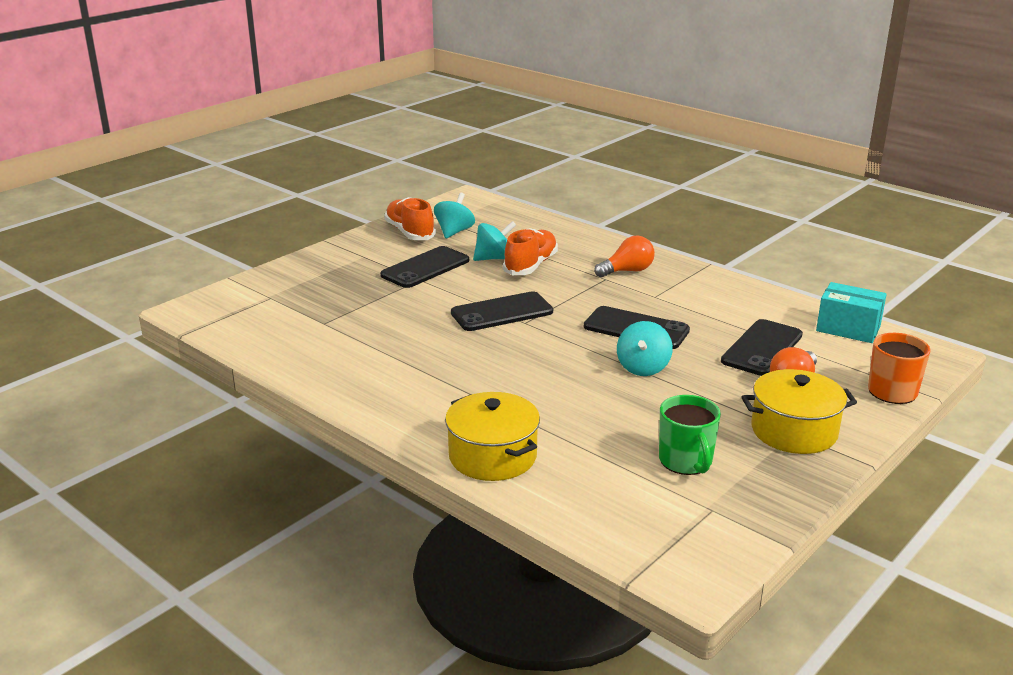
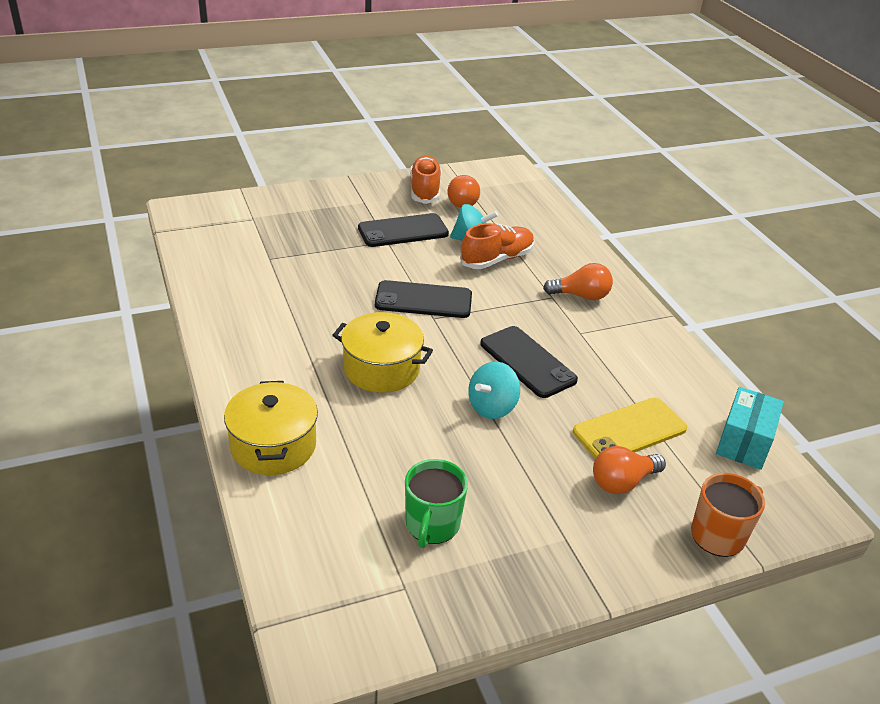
camera: 25 degrees right, 10 degrees up
(454, 232) = (463, 201): turquoise spinning top -> orange light bulb
(762, 348) = (629, 430): black phone -> yellow phone
(794, 431) = (568, 537): yellow pot -> yellow pot (381, 369)
(848, 328) = (744, 442): turquoise box -> turquoise box turned 60 degrees clockwise

